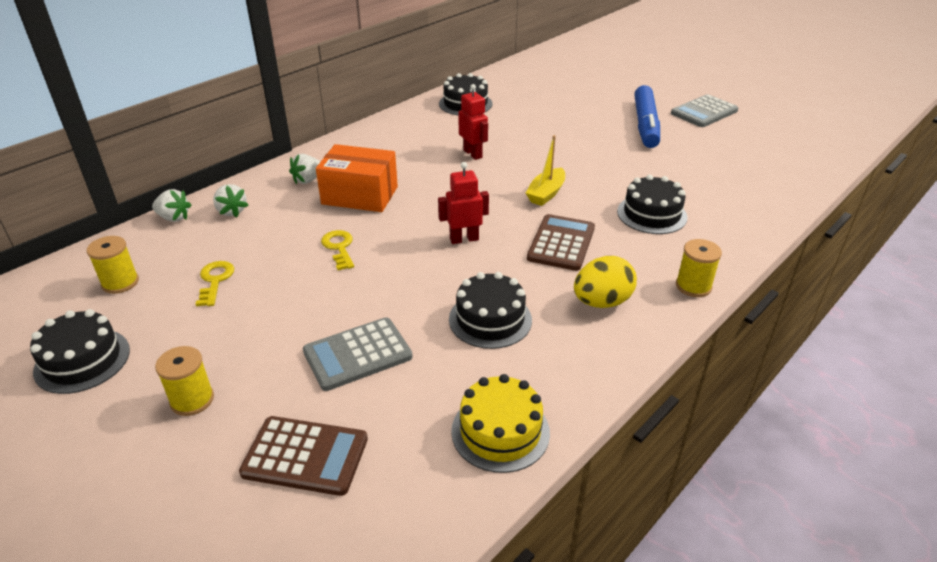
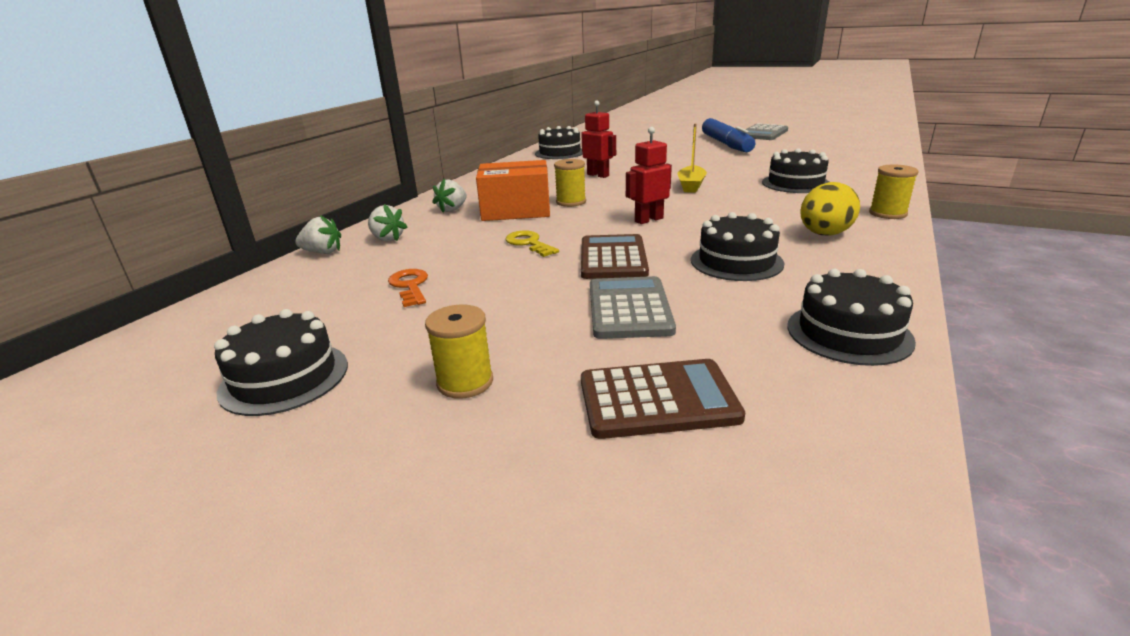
camera: 15 degrees left, 10 degrees down
(120, 283) = (291, 307): yellow spool -> yellow spool (571, 202)
(215, 280) = (410, 286): yellow key -> orange key
(357, 354) = (629, 308): grey calculator -> grey calculator turned 135 degrees clockwise
(500, 431) = (848, 333): yellow cake -> black cake
(561, 243) = (741, 209): brown calculator -> brown calculator (613, 258)

